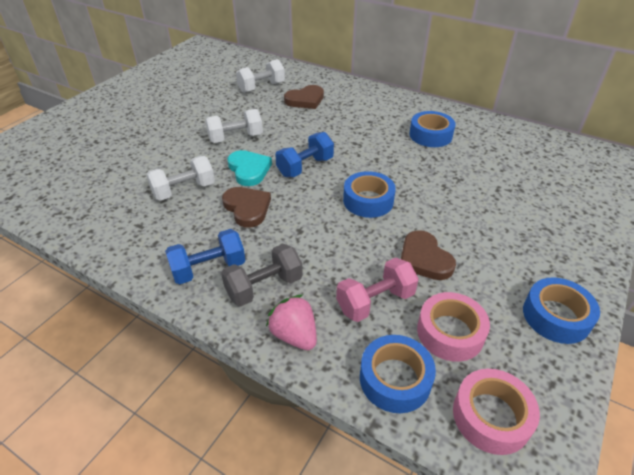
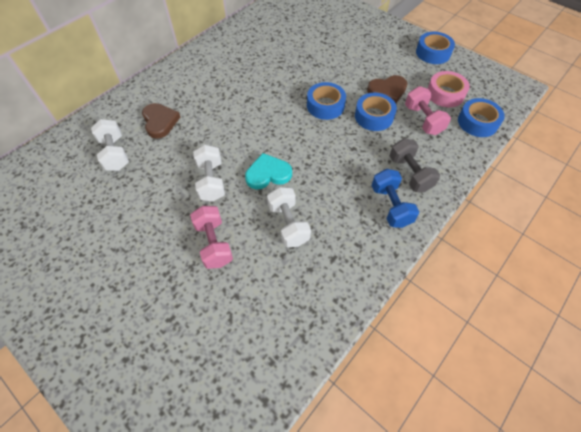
camera: 80 degrees left, 15 degrees up
(164, 150) = (214, 243): none -> pink dumbbell
(247, 208) = (322, 178): brown heart -> none
(294, 335) = (450, 162): pink strawberry -> none
(305, 167) = (274, 135): blue dumbbell -> none
(430, 135) = (250, 56): blue tape -> blue tape (374, 116)
(491, 416) = (495, 93): pink tape -> none

